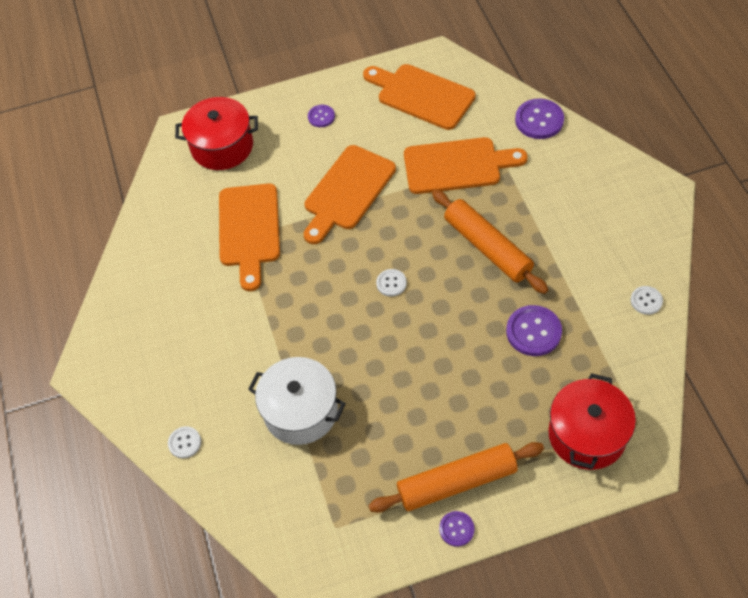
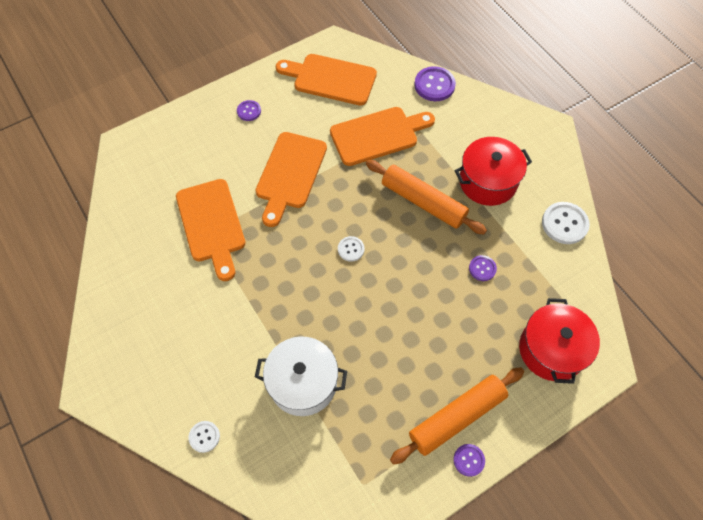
camera: 20 degrees left, 5 degrees up
(222, 146) = (166, 152): red pot -> red pot (488, 181)
(533, 332) = (482, 268): purple button -> purple button, size x0.58
(646, 301) = (564, 224): white button -> white button, size x1.74

